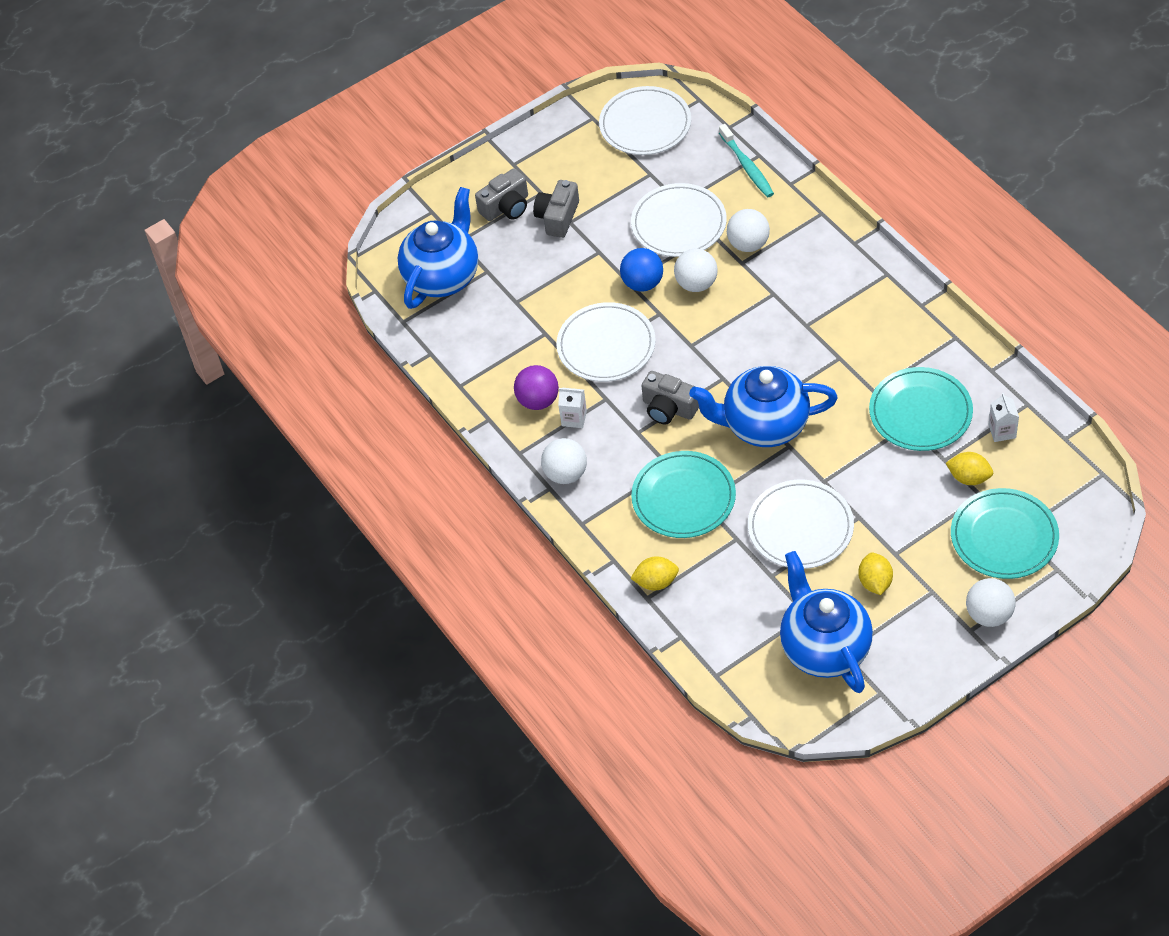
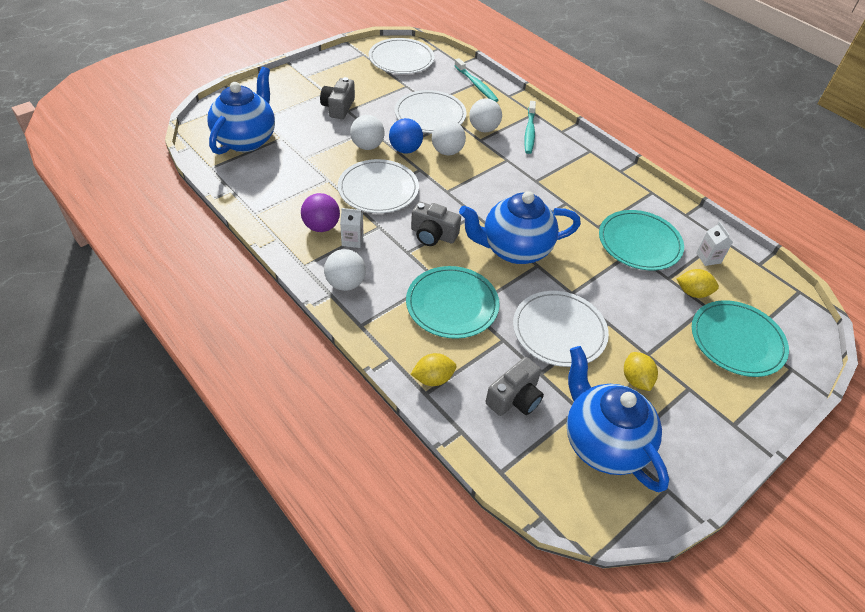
camera: 15 degrees left, 5 degrees down
(506, 207) = (299, 100): grey camera -> grey camera (515, 398)
(810, 246) = (529, 132): none -> turquoise toothbrush
(989, 615) = (746, 410): white ball -> white ball (367, 146)

